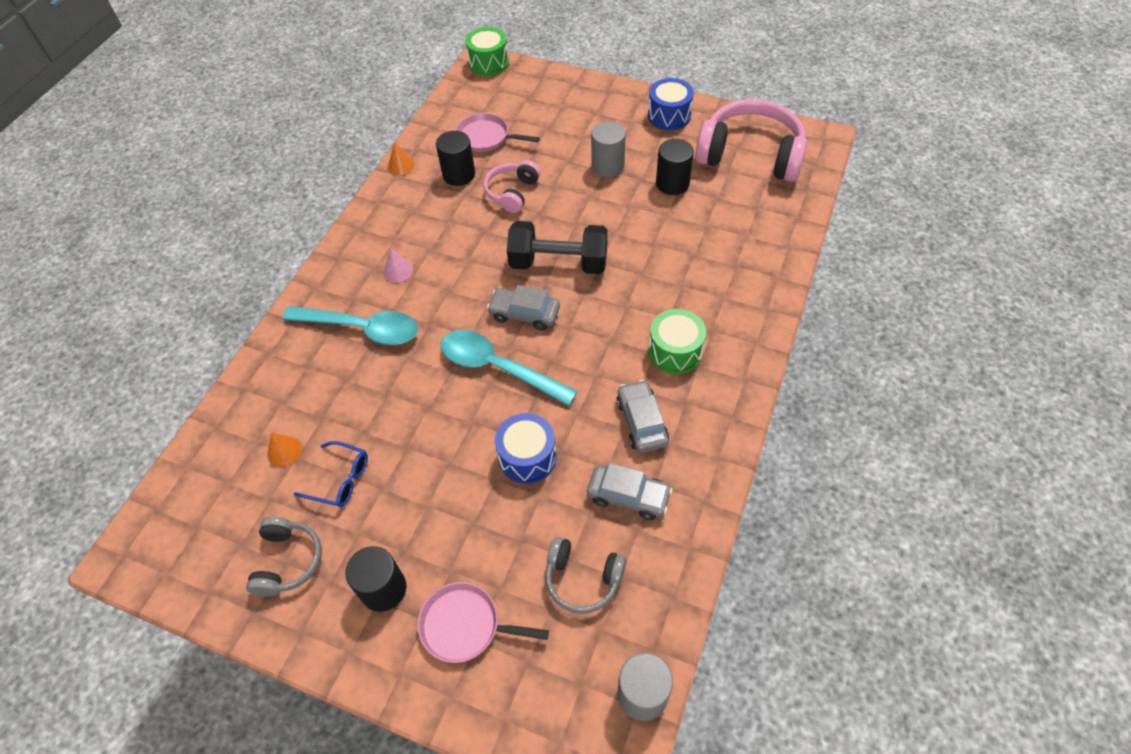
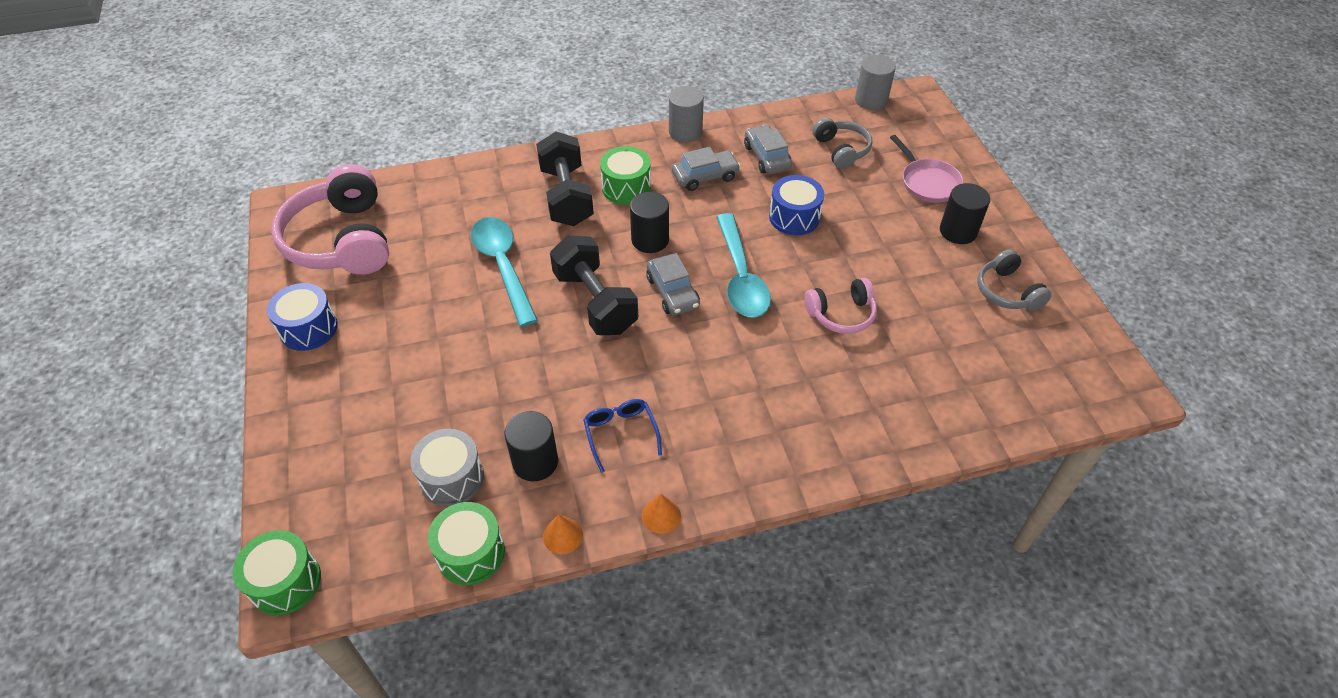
camera: 130 degrees left, 5 degrees down
(284, 451) = (951, 359): orange cone -> orange cone (661, 515)
(288, 561) = (1007, 291): grey headphones -> grey headphones turned 75 degrees counterclockwise
(340, 479) = (927, 306): blue glasses -> blue glasses (620, 434)
(361, 329) = (799, 397): turquoise spoon -> turquoise spoon (503, 267)
(398, 271) = (711, 419): pink cone -> none
(431, 128) = (471, 553): none -> green drum
(486, 137) = (452, 478): pink pan -> grey drum
(512, 192) = (528, 394): pink headphones -> pink headphones (841, 314)
(608, 166) = (429, 337): grey cylinder -> grey cylinder (685, 132)
(641, 422) = (705, 176): grey car -> grey car turned 150 degrees counterclockwise
(672, 183) = (423, 276): black cylinder -> black cylinder (650, 240)
(697, 304) = (566, 196): none -> black dumbbell

